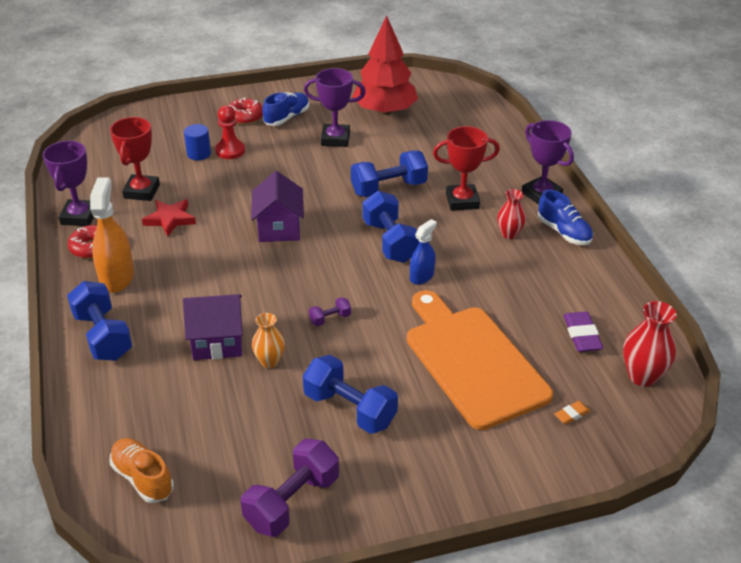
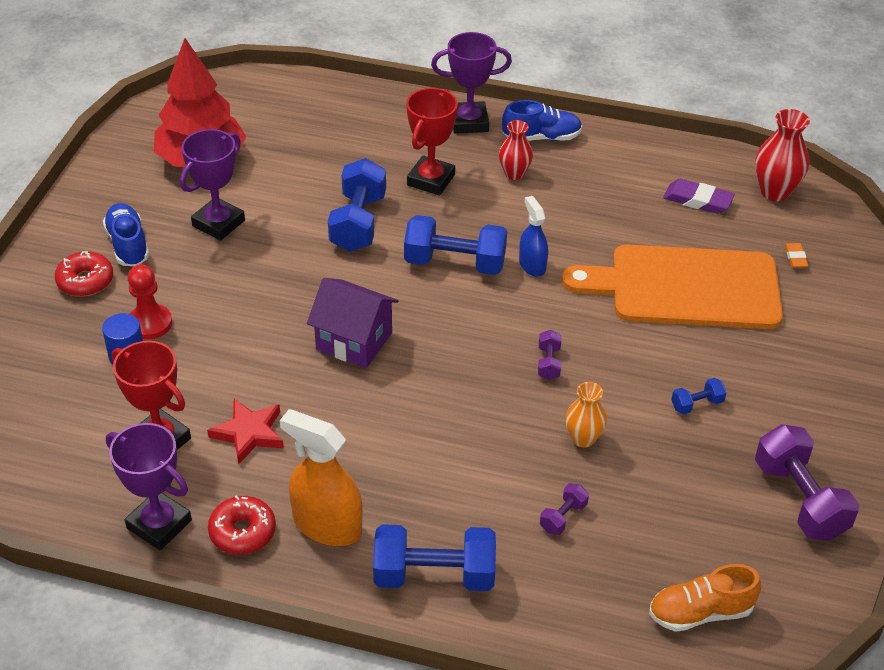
camera: 60 degrees left, 5 degrees up
(189, 377) = (563, 517): none -> purple dumbbell
(217, 342) = (521, 471): purple house -> none
(350, 409) = (697, 404): blue dumbbell -> blue dumbbell, size x0.47

